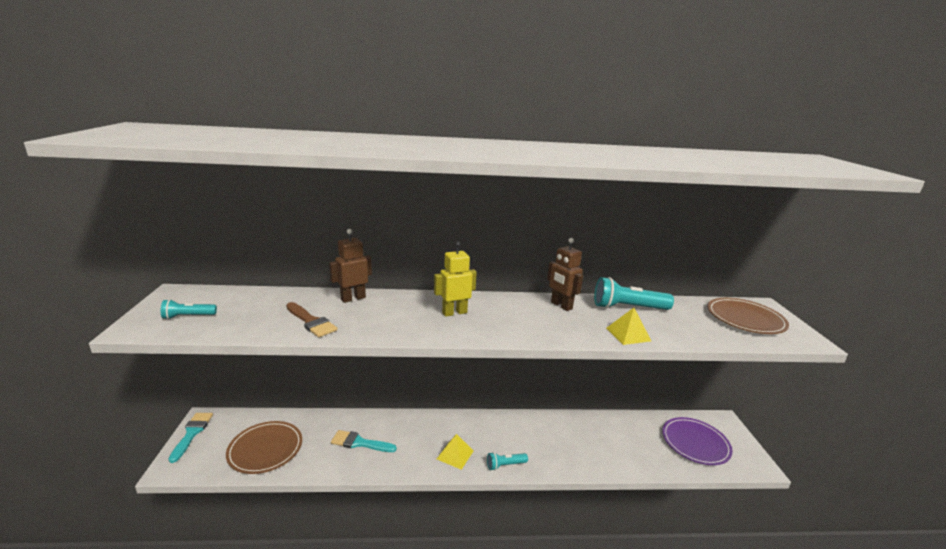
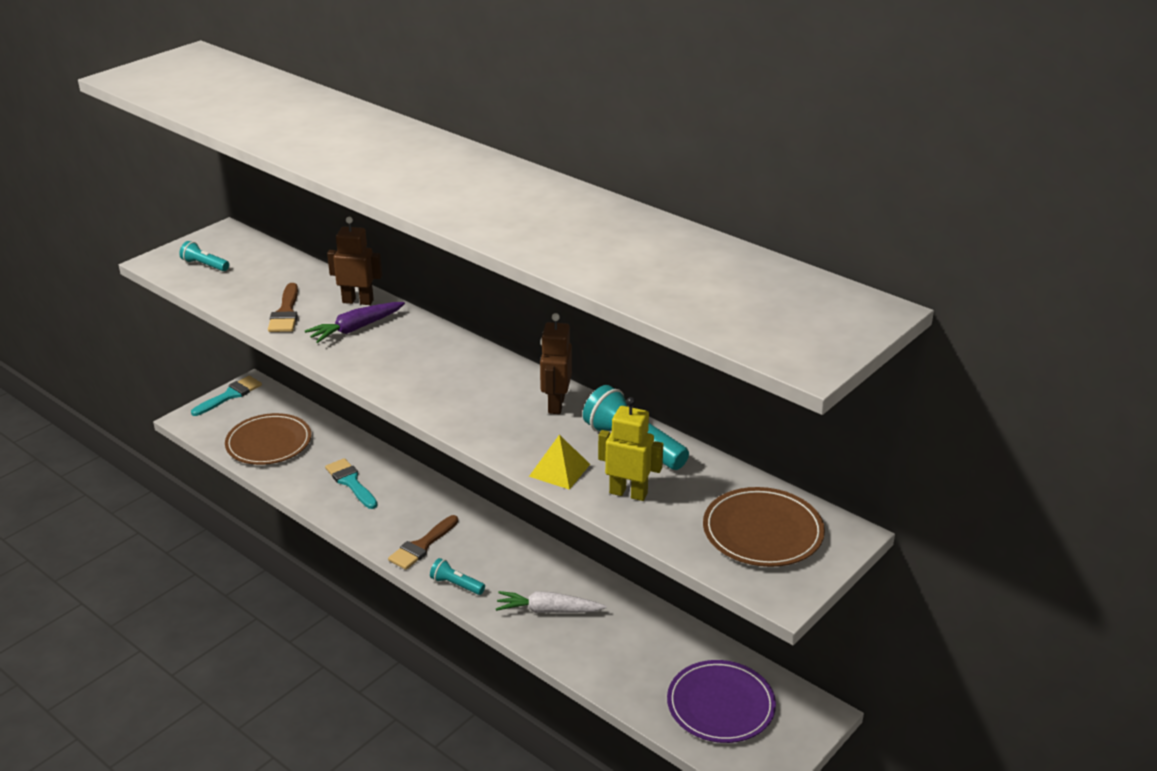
camera: 45 degrees right, 10 degrees up
(379, 313) = (356, 328): none -> purple carrot
(454, 312) = (425, 360): yellow robot -> yellow robot (628, 493)
(455, 455) = (422, 545): yellow pyramid -> brown brush
(567, 448) = (548, 610): none -> white carrot

